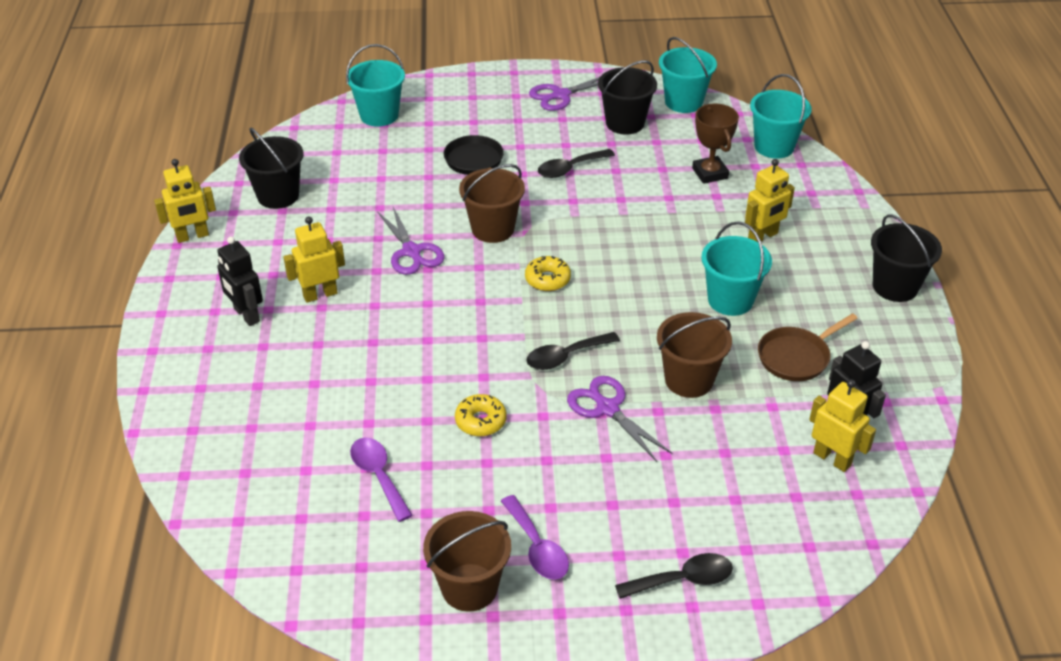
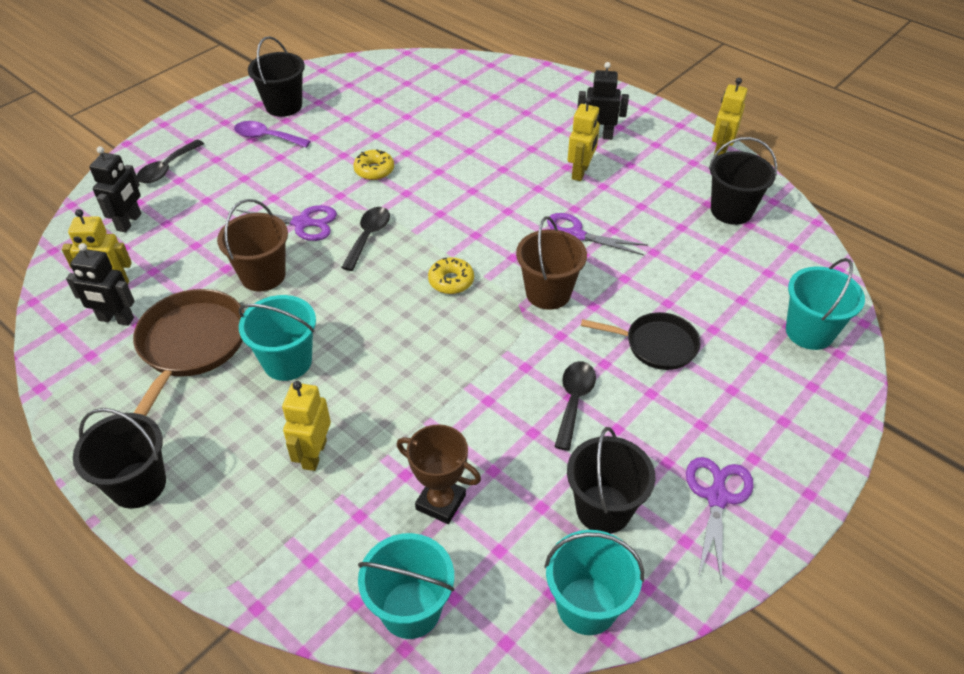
camera: 135 degrees right, 5 degrees up
(378, 476) = (394, 116): purple spoon -> none
(469, 587) = (283, 106): brown bucket -> black bucket
(772, 526) = (129, 222): none -> black robot
(796, 357) = (190, 346): brown pan -> brown pan, size x1.54

